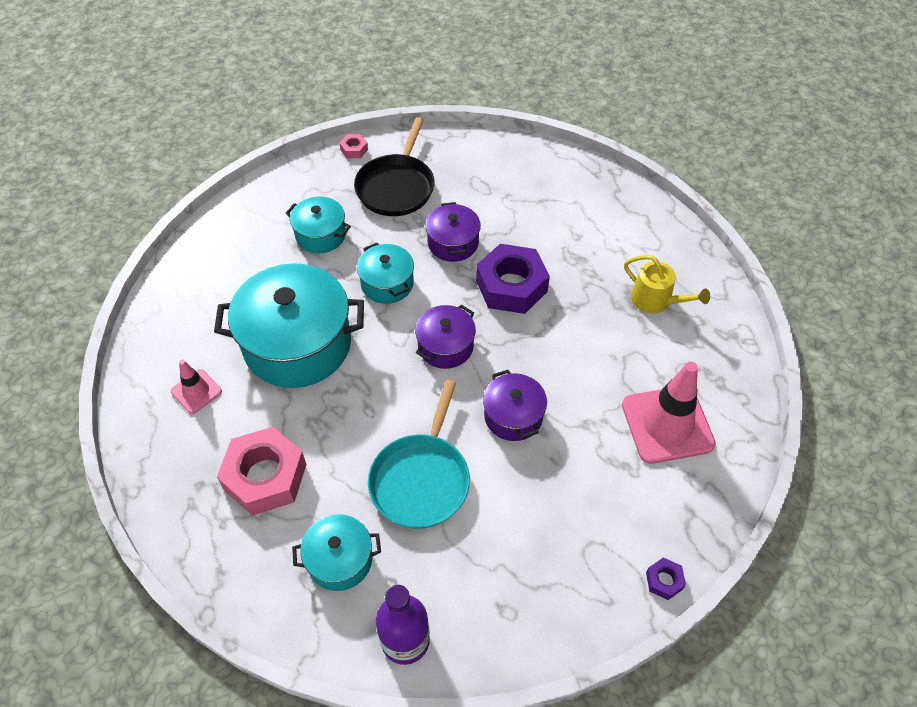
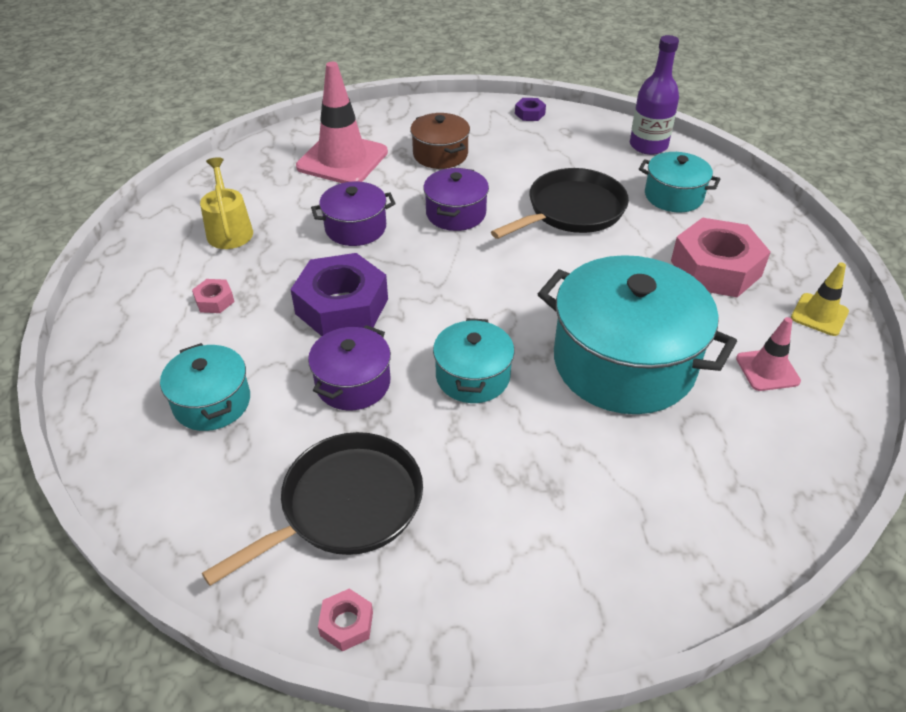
camera: 145 degrees left, 10 degrees down
(166, 469) = (819, 315): none -> yellow traffic cone
(321, 235) = (510, 487): turquoise pot -> turquoise pot (212, 402)
(421, 479) = (572, 210): turquoise pan -> black pan
(445, 346) = (464, 287): purple pot -> purple pot (355, 228)
(592, 246) = (214, 301): none -> pink nut
(593, 486) = (440, 154): none -> brown pot
(664, 580) = (448, 104): purple nut -> purple nut (529, 114)

